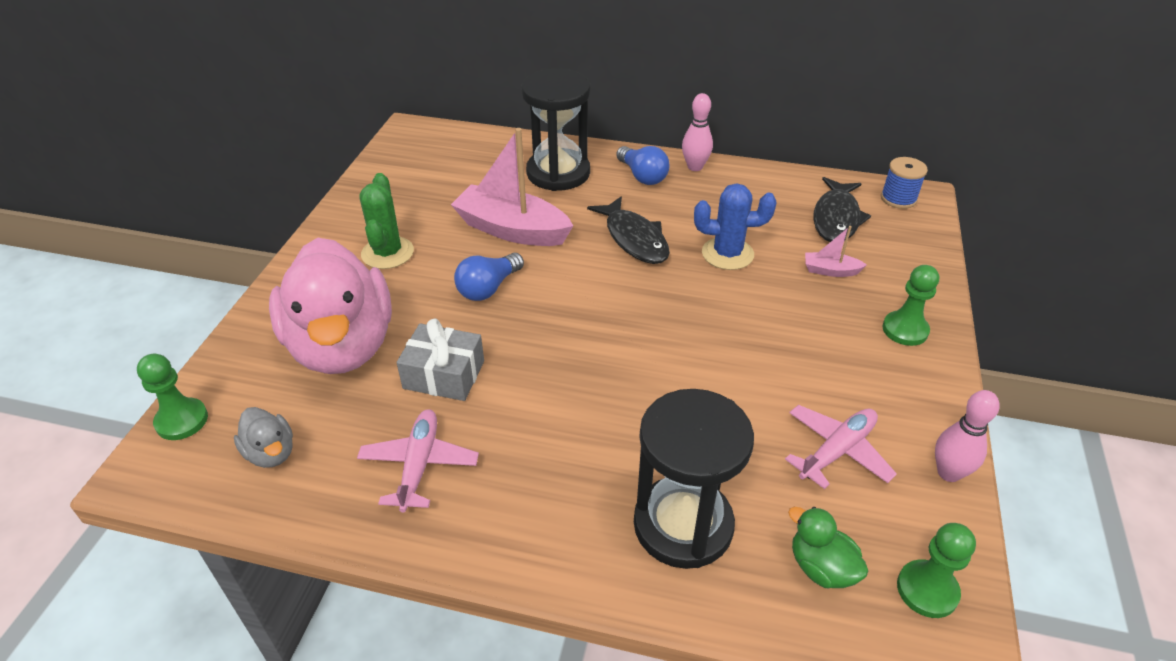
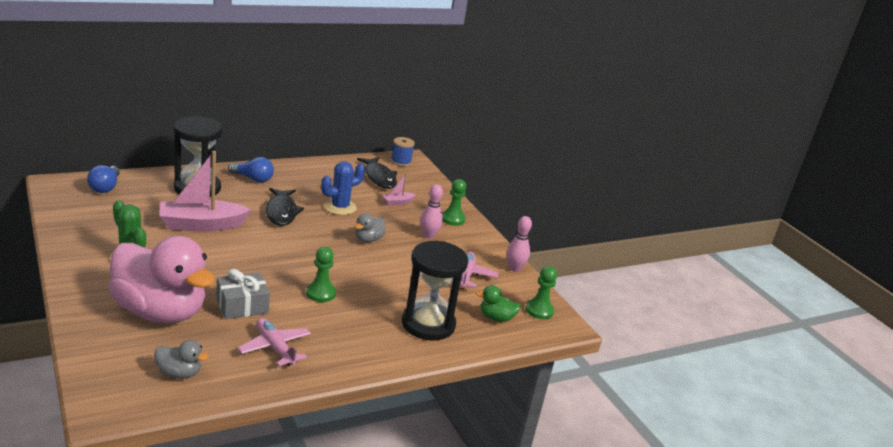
camera: 45 degrees left, 15 degrees down
(182, 420) = (96, 380): green pawn -> green pawn (320, 293)
(488, 288) = (221, 258): blue light bulb -> blue light bulb (105, 187)
(634, 239) = (281, 212): black fish -> black fish turned 60 degrees clockwise
(695, 167) = (279, 168): pink bowling pin -> pink bowling pin (428, 236)
(723, 323) = (368, 239): none -> grey duck

